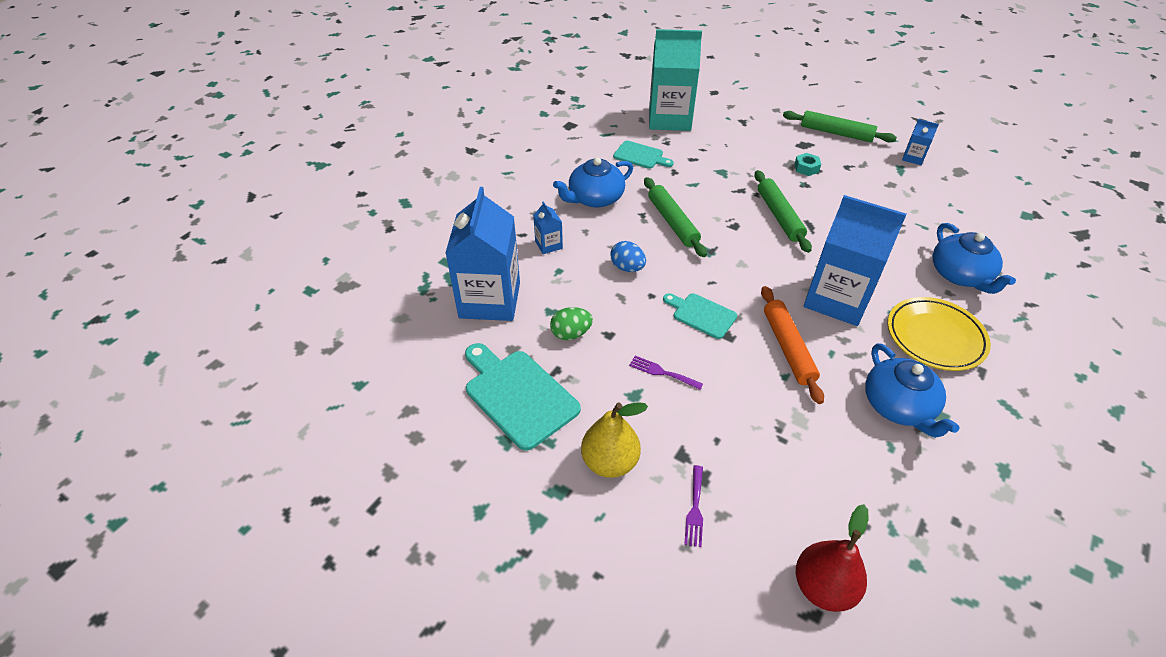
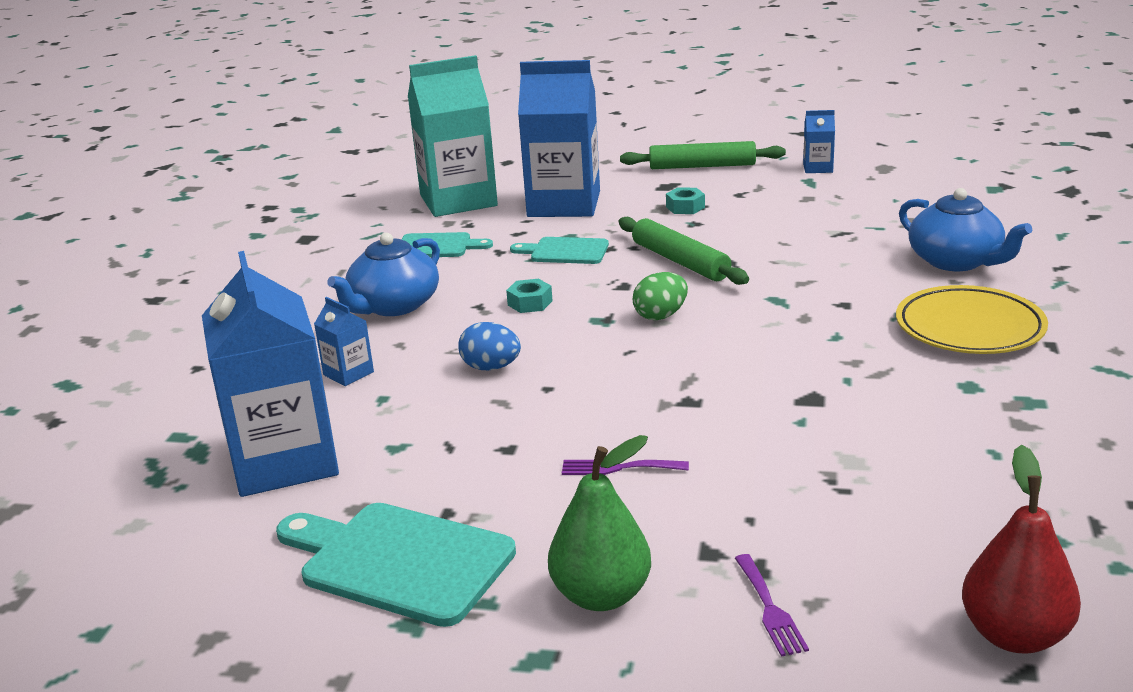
camera: 20 degrees left, 20 degrees down
(571, 334) = (445, 464): green egg -> green egg (661, 316)
(610, 462) = (601, 595): yellow pear -> green pear
(672, 222) = (530, 303): green rolling pin -> turquoise nut
(701, 314) = (636, 389): turquoise cutting board -> turquoise cutting board (565, 251)
(788, 348) = (784, 390): orange rolling pin -> none
(837, 299) = (816, 324): blue carton -> blue carton (564, 204)
(898, 406) = (973, 409): blue teapot -> none

